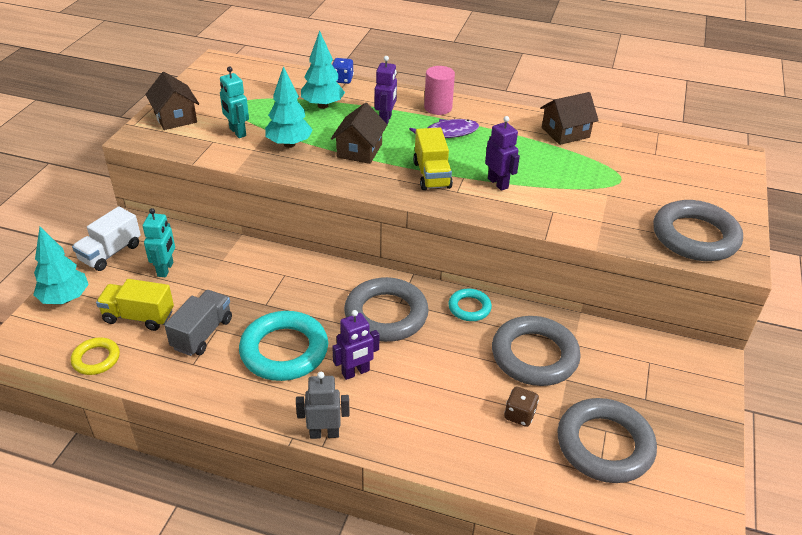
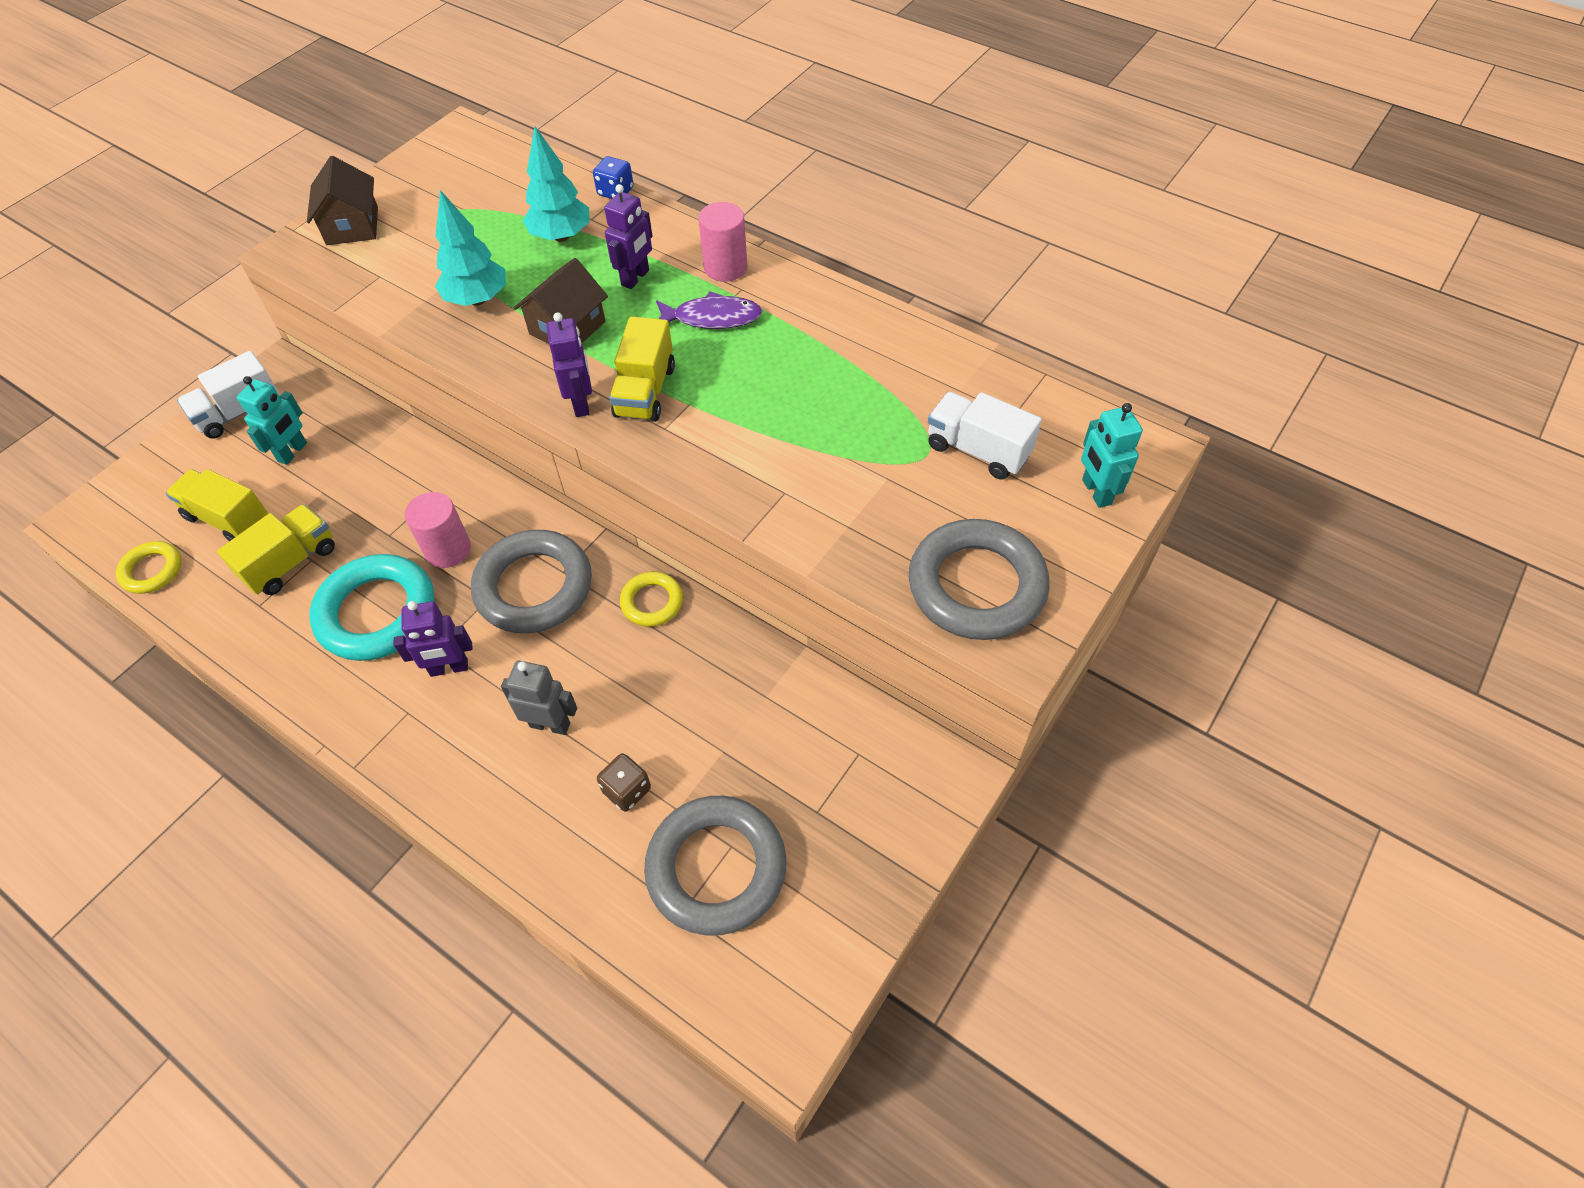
camera: 20 degrees right, 15 degrees up
(65, 299) = (156, 472): turquoise tree -> none
(202, 334) = (291, 562): grey truck -> yellow truck
(237, 132) = (419, 265): turquoise robot -> turquoise robot (1096, 492)
(313, 305) = (448, 549): none -> pink cylinder
(324, 433) = (364, 750): grey robot -> grey robot (550, 724)
(469, 308) = (652, 602): turquoise ring -> yellow ring
(498, 183) = (733, 425): purple robot -> purple robot (581, 403)
(534, 356) = (699, 702): grey ring -> none
(565, 132) = (893, 348): brown house -> none
(648, 173) = (978, 450): none -> white truck

